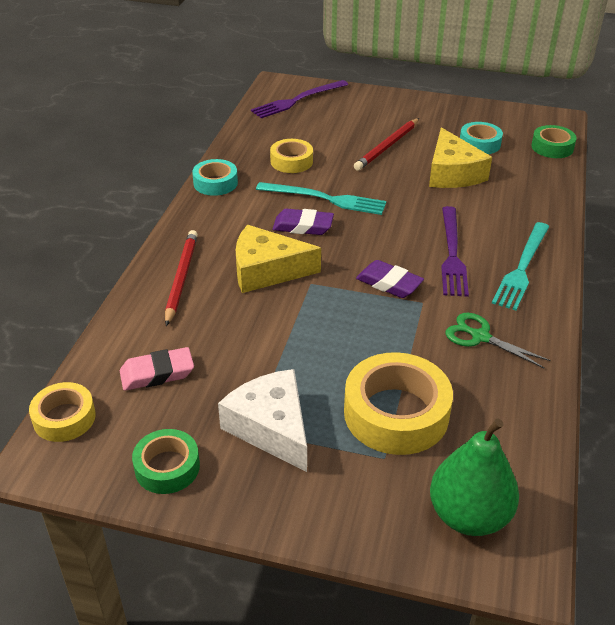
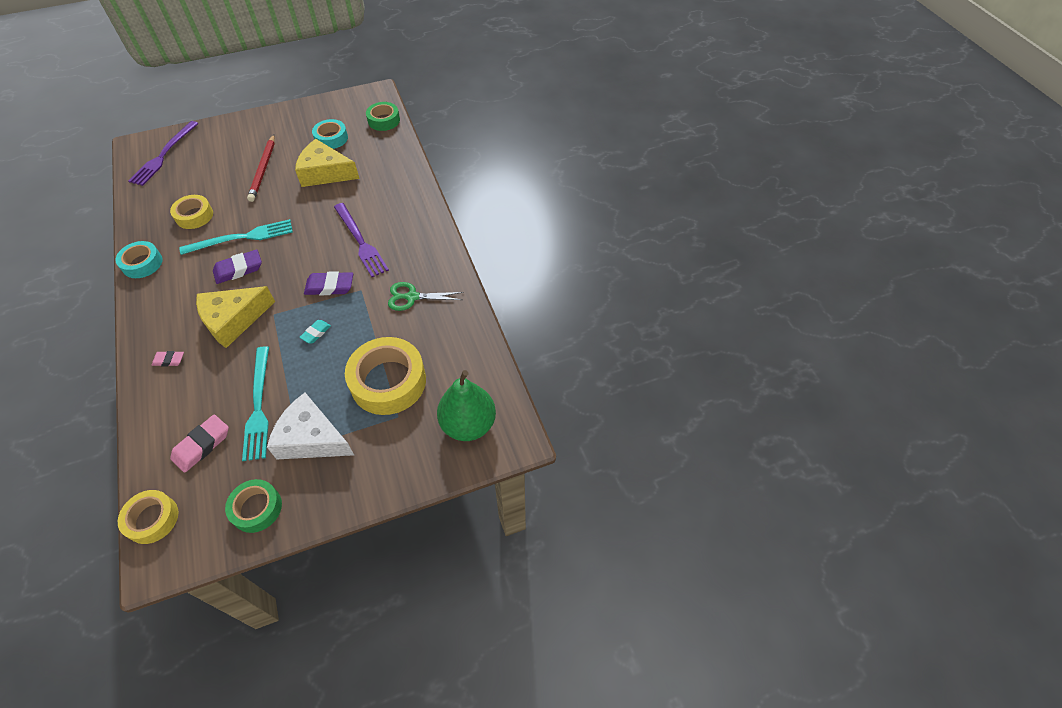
camera: 35 degrees left, 15 degrees up
(181, 278) = (169, 360): red pencil -> pink eraser
(344, 322) = (316, 333): none -> turquoise eraser
(452, 173) = (325, 173): yellow cheese -> yellow cheese turned 150 degrees clockwise
(522, 268) = (412, 230): turquoise fork -> turquoise fork (258, 406)

